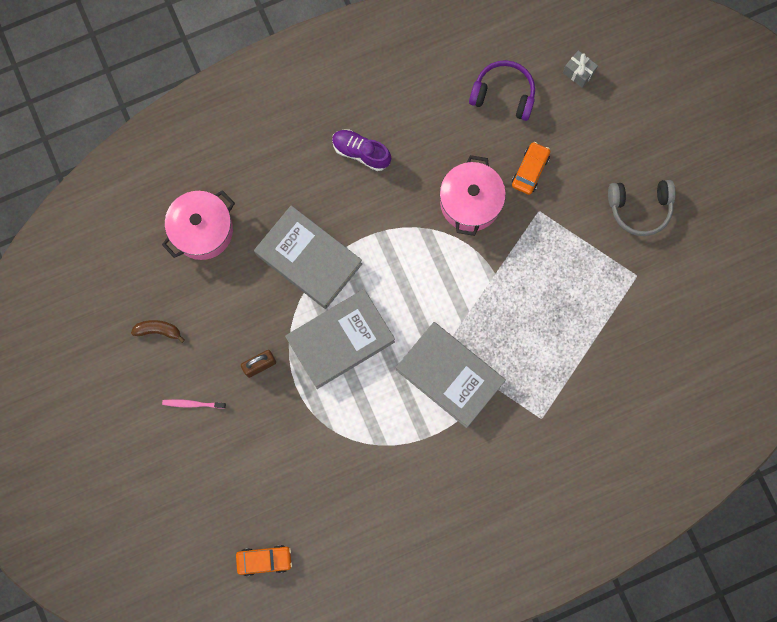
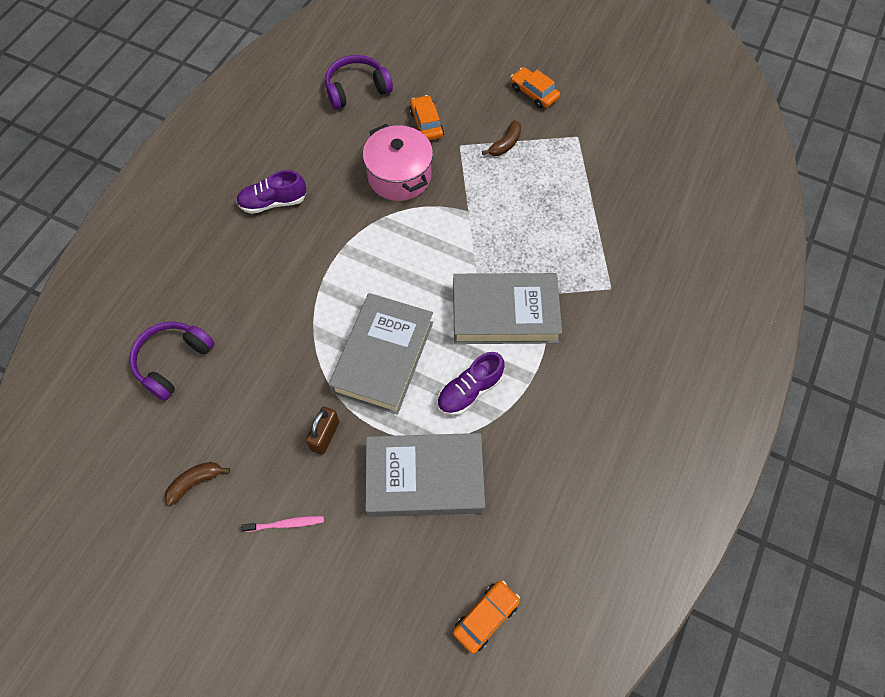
camera: 40 degrees left, 15 degrees down
(192, 404) = (286, 524): pink toothbrush -> pink toothbrush turned 150 degrees counterclockwise
(202, 230) = (173, 361): pink pot -> purple headphones
(308, 259) = (296, 313): grey book -> grey book (425, 478)
(377, 412) = (469, 391): none -> purple shoe
(574, 238) = (505, 144): none -> brown banana
(578, 72) = (401, 41): grey gift -> none
(640, 208) = (534, 93): grey headphones -> orange car

